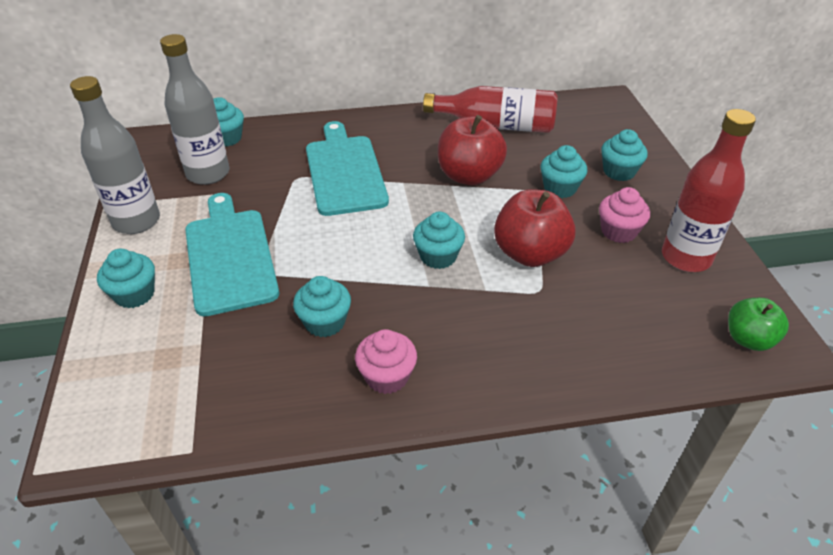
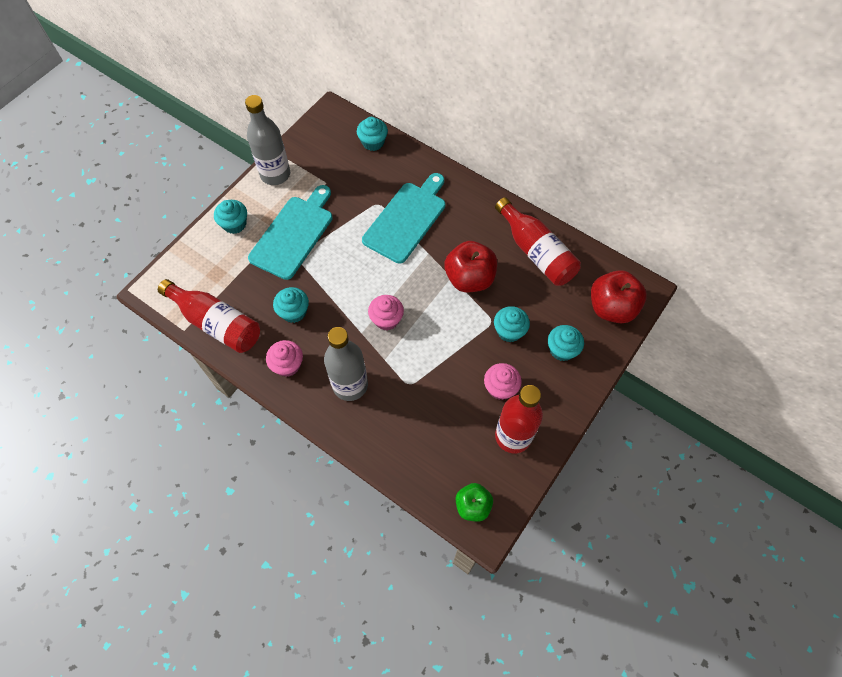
camera: 45 degrees right, 20 degrees up
(208, 174) = (337, 165): grey bottle -> grey bottle (350, 385)
(234, 407) = (216, 323): none -> red bottle
(438, 256) = (386, 319): turquoise cupcake -> pink cupcake
(530, 253) = (434, 358): red apple -> red apple (611, 308)

